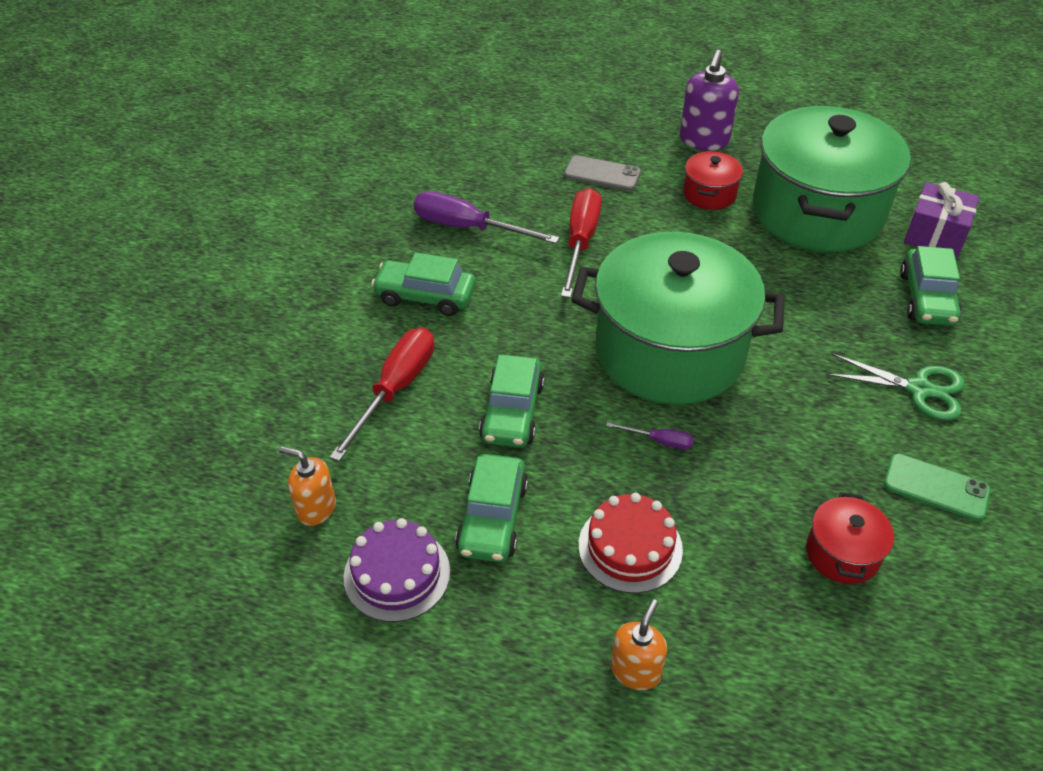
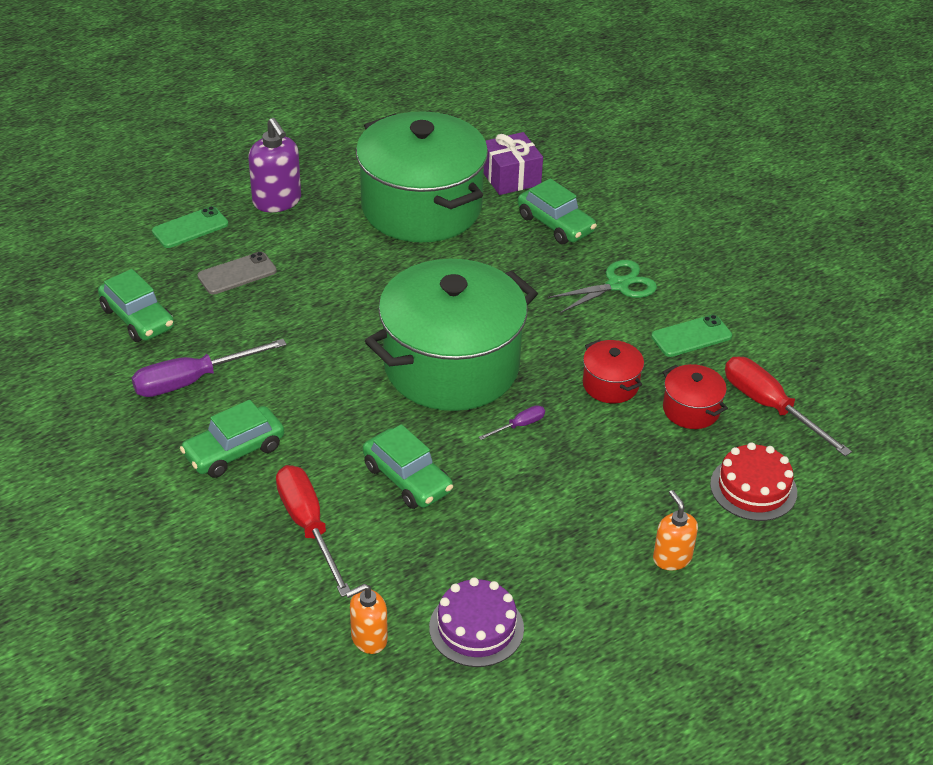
camera: 50 degrees left, 5 degrees down
(493, 518) = (486, 549): green car -> green car (138, 318)
(580, 242) = (292, 334): red screwdriver -> red screwdriver (770, 407)
(614, 123) = (190, 228): none -> green phone
(630, 547) = (584, 498): red cake -> red cake (753, 488)
(709, 194) = (334, 240): red pot -> red pot (610, 385)

